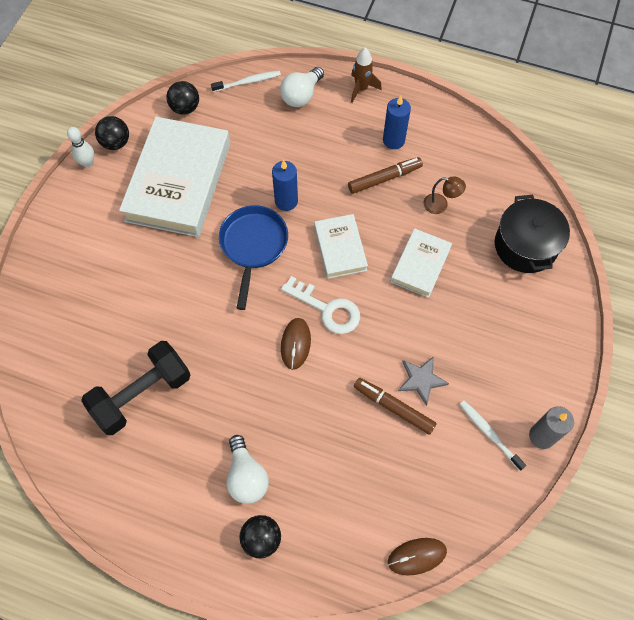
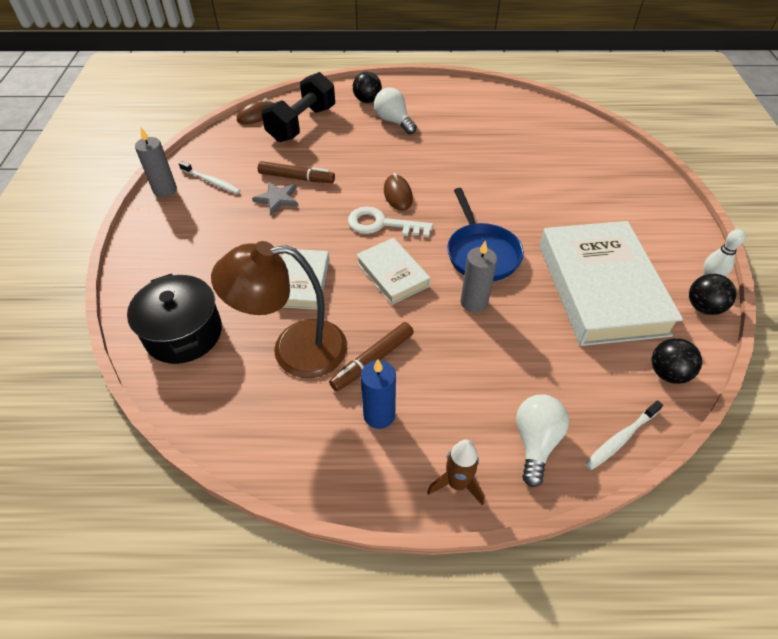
camera: 160 degrees right, 15 degrees down
(142, 395) = (499, 140): black dumbbell -> black dumbbell (302, 124)
(286, 201) = (474, 302): blue candle -> grey candle
(440, 205) = (294, 349): brown lamp -> brown lamp, size x2.37

